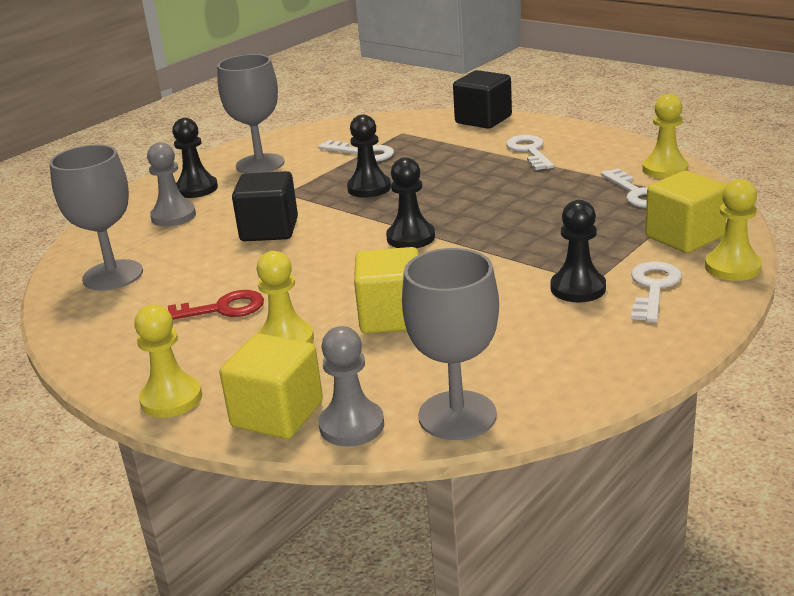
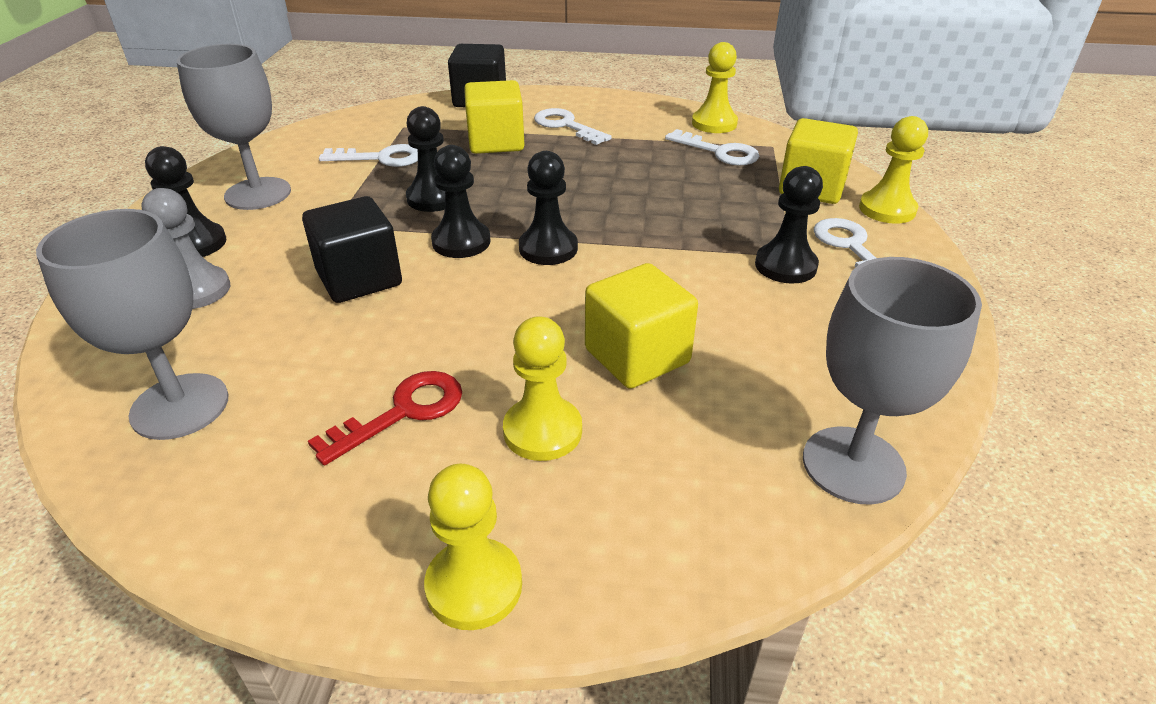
camera: 35 degrees left, 10 degrees up
(277, 414) = (649, 550): yellow cube -> yellow cube (496, 142)
(352, 426) = (757, 528): grey pawn -> none
(356, 221) = (461, 242): none -> black pawn

